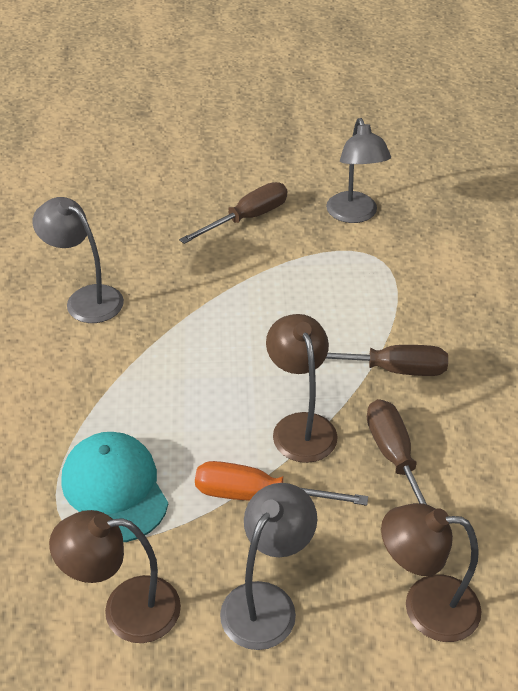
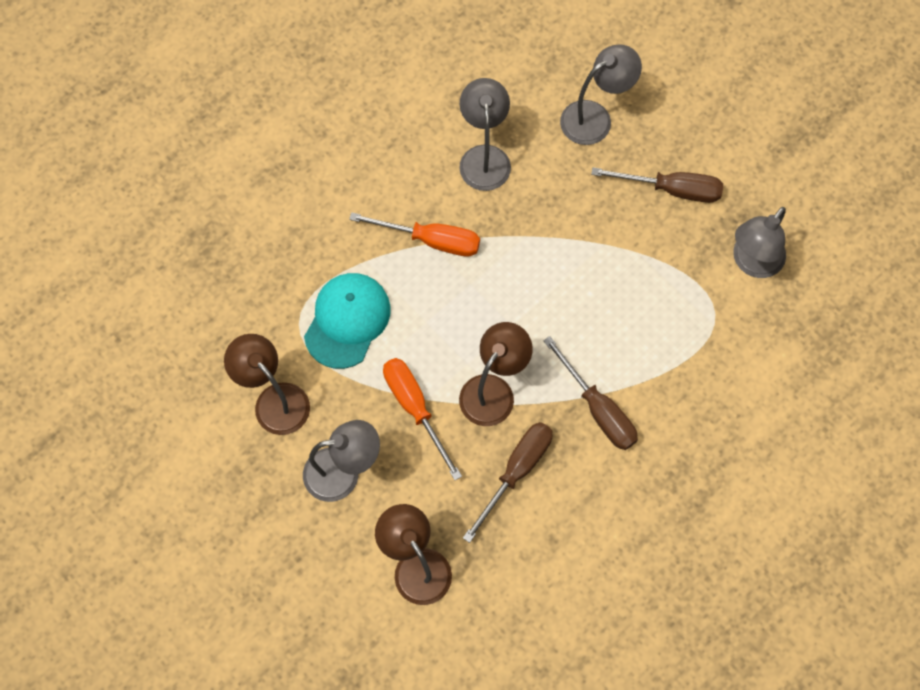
camera: 50 degrees right, 25 degrees up
(113, 378) = (431, 240): none -> orange screwdriver
(138, 221) = (595, 117): none -> grey lamp

